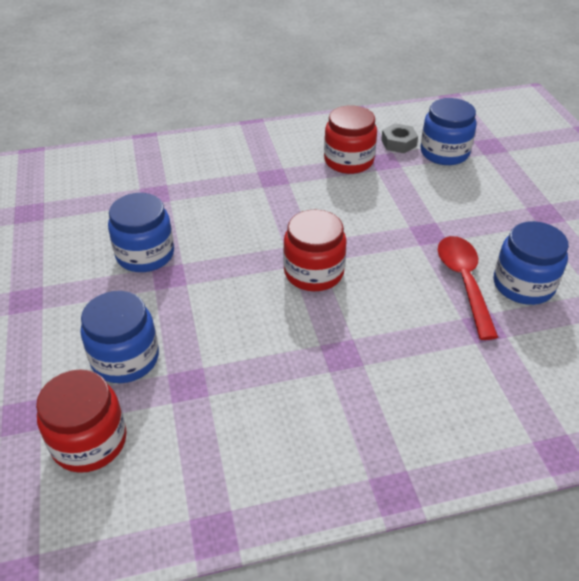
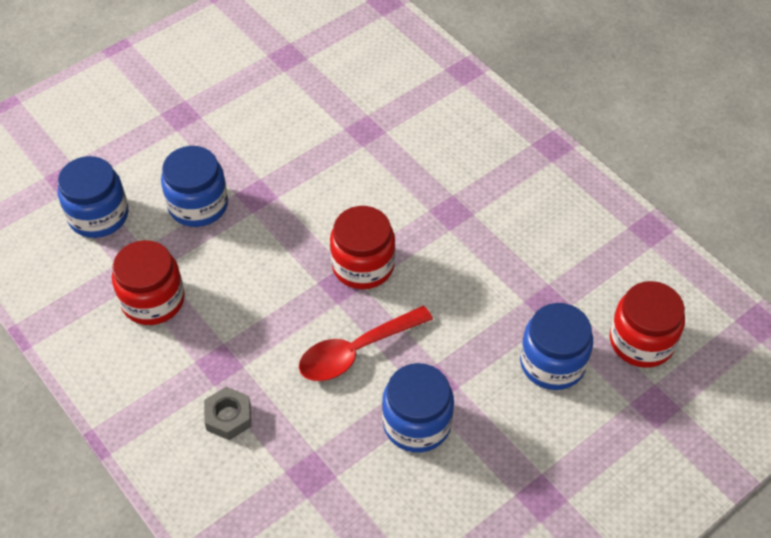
camera: 115 degrees left, 10 degrees up
(398, 143) = (93, 263): grey nut -> grey nut (228, 417)
(464, 282) = (315, 153): red spoon -> red spoon (356, 351)
(523, 285) = (298, 114): blue jar -> blue jar (198, 205)

